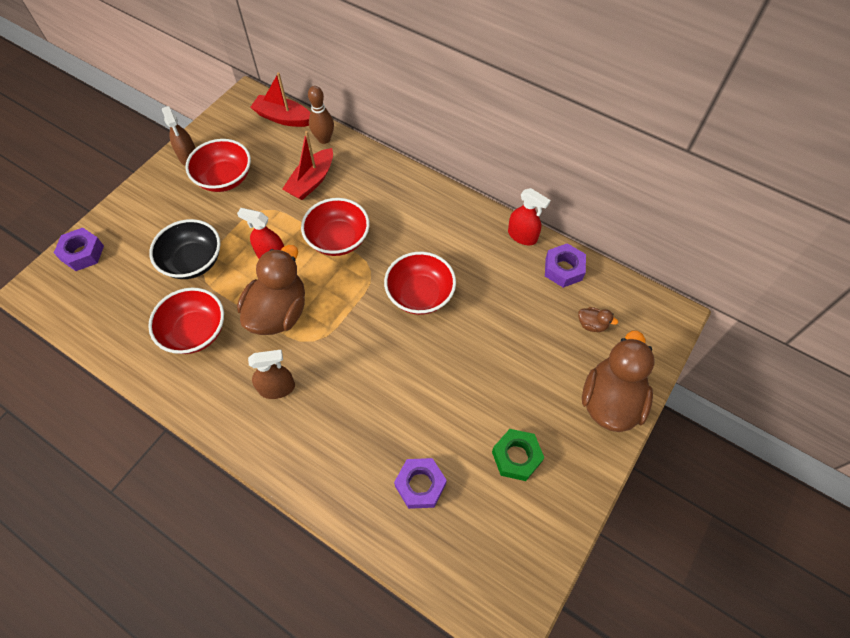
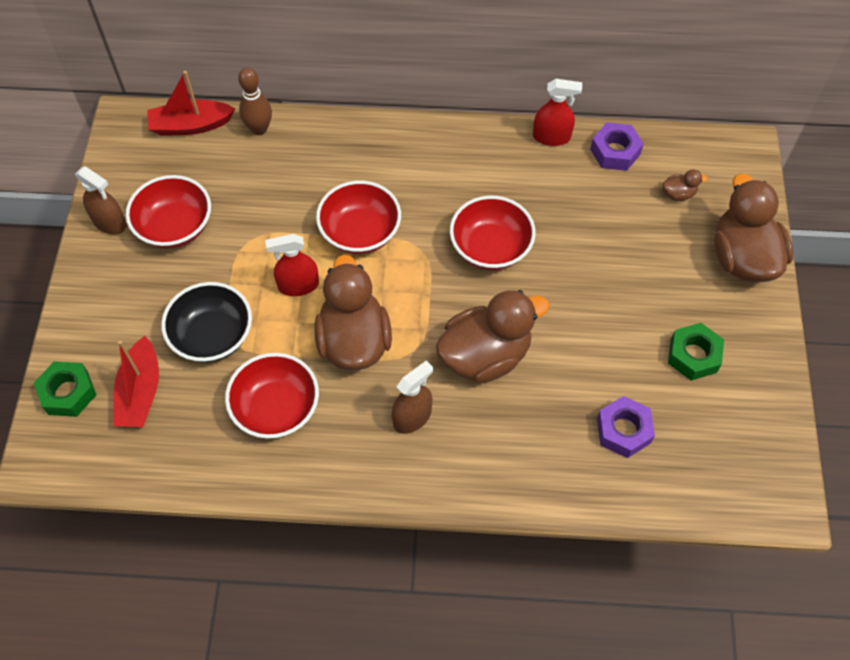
camera: 30 degrees left, 0 degrees up
(83, 253) = (68, 393): purple nut -> green nut
(311, 181) = (281, 183): red boat -> red boat (140, 392)
(359, 371) = (485, 356): none -> brown duck

